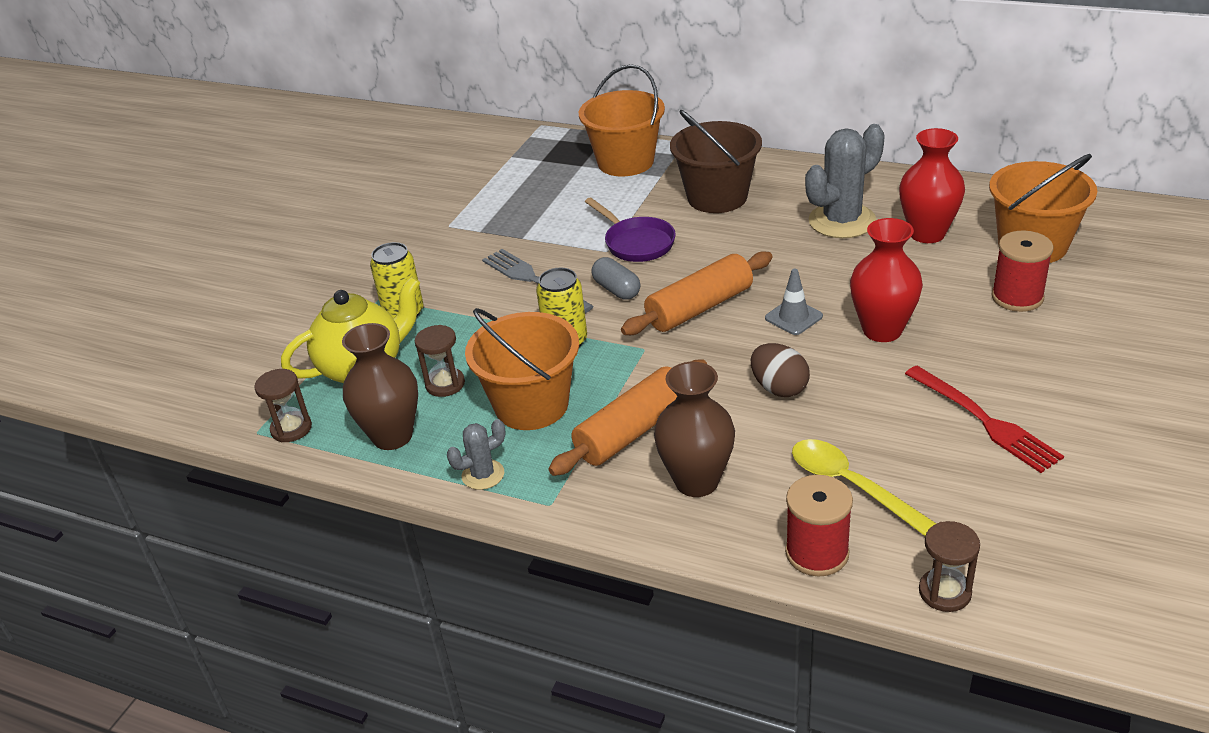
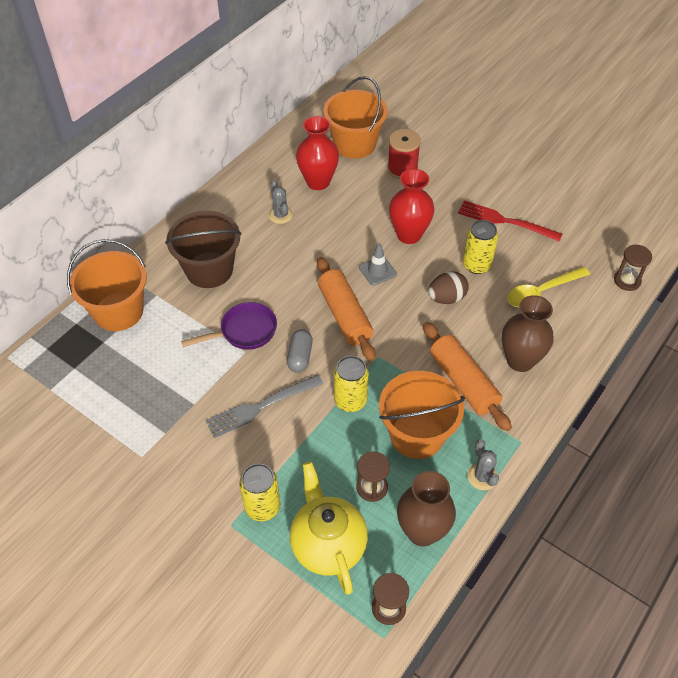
camera: 80 degrees left, 15 degrees up
(616, 289) = (300, 357): grey capsule -> grey capsule turned 60 degrees counterclockwise
(817, 553) = (590, 322): red spool -> none
(842, 221) = (280, 215): grey cactus -> grey cactus, size x0.52
(864, 406) = (476, 265): none -> yellow can
(984, 421) = (505, 221): red fork -> red fork turned 135 degrees counterclockwise

